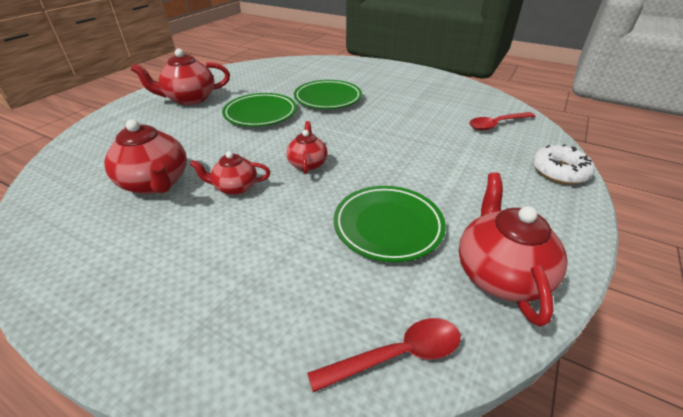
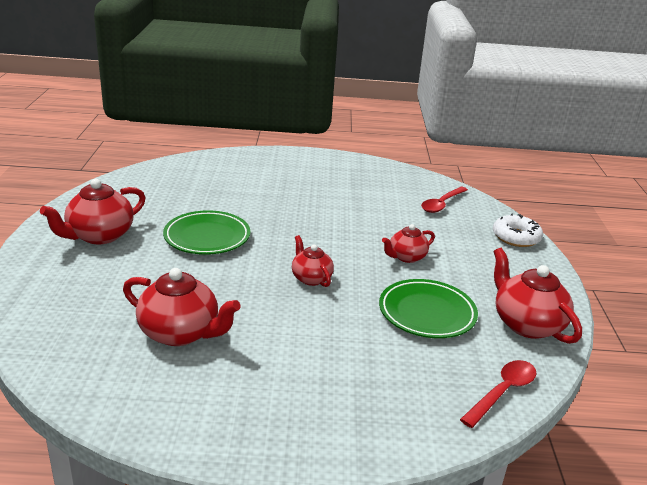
camera: 30 degrees left, 10 degrees down
(235, 187) = (266, 316): red teapot -> red teapot (406, 257)
(328, 98) = (262, 205): green plate -> none

